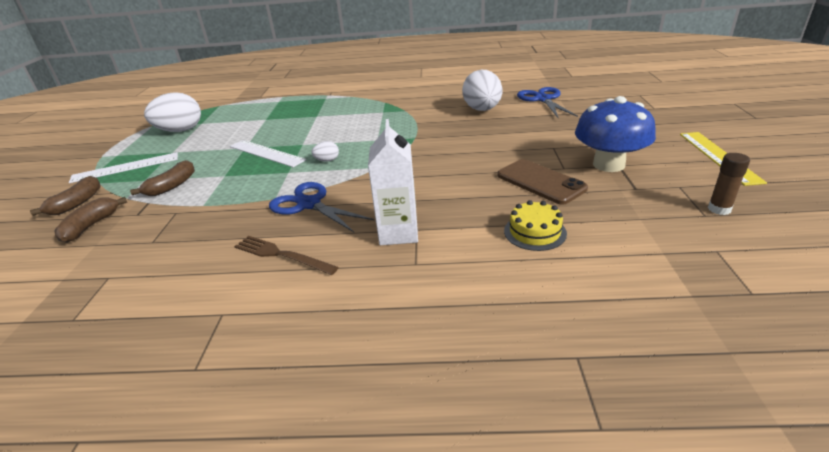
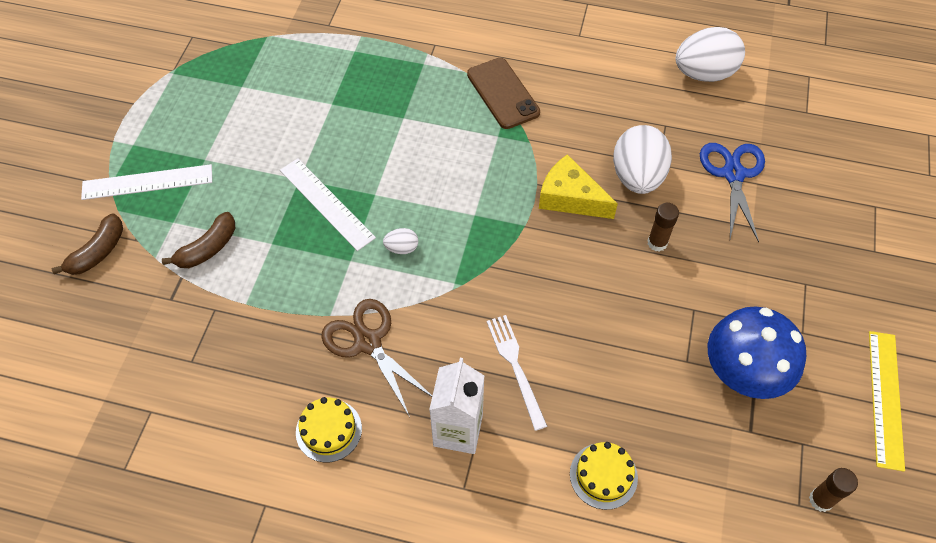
camera: 10 degrees right, 25 degrees up
(91, 226) = (121, 308): brown banana -> none
(180, 130) = (213, 100): white egg -> white egg (704, 74)
(281, 255) = (329, 430): brown fork -> yellow cake
(309, 204) = (368, 342): blue scissors -> brown scissors
(434, 194) = (515, 367): none -> white fork
(441, 123) = (570, 198): none -> yellow cheese
(510, 128) = (657, 243): none -> brown glue stick
(540, 182) = (647, 382): brown phone -> brown phone (502, 93)

